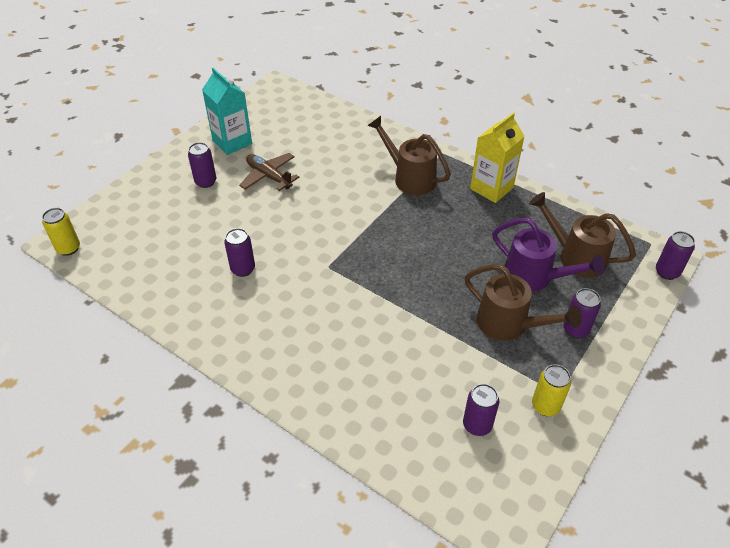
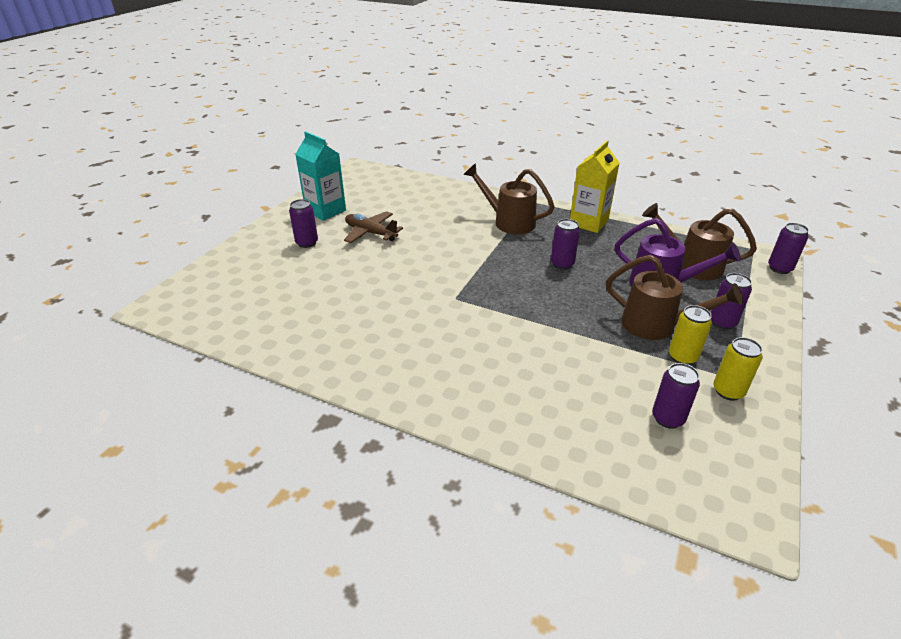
camera: 10 degrees left, 10 degrees down
(68, 248) = (168, 312): yellow can -> yellow can (682, 357)
(243, 269) = (366, 310): purple can -> purple can (562, 264)

